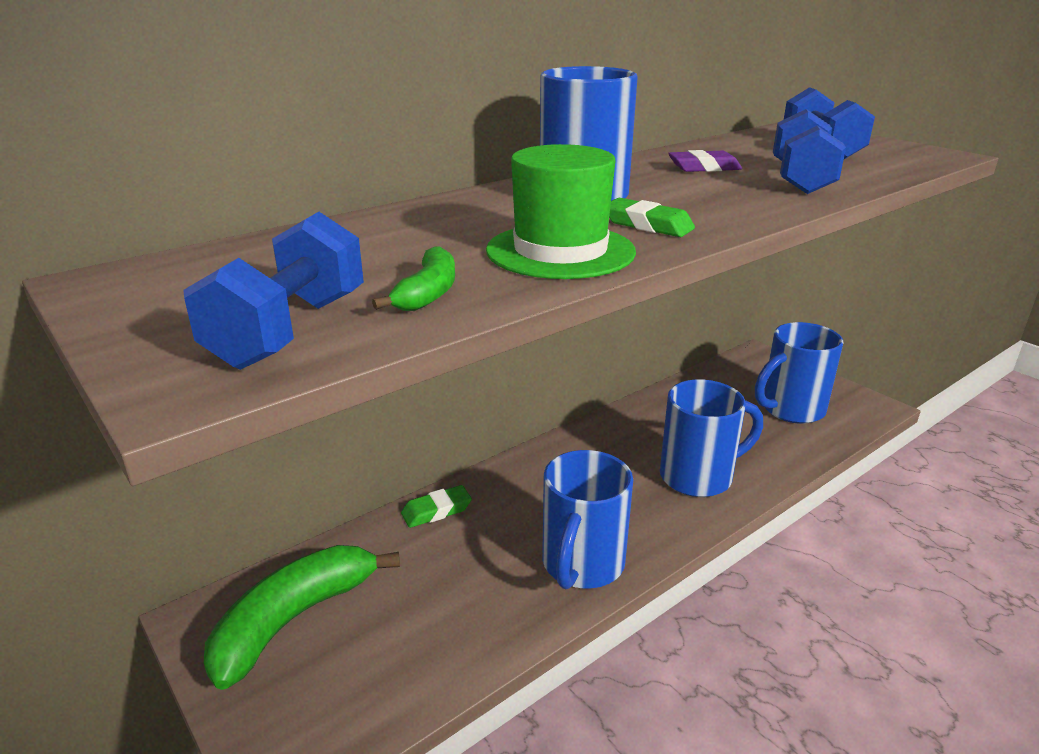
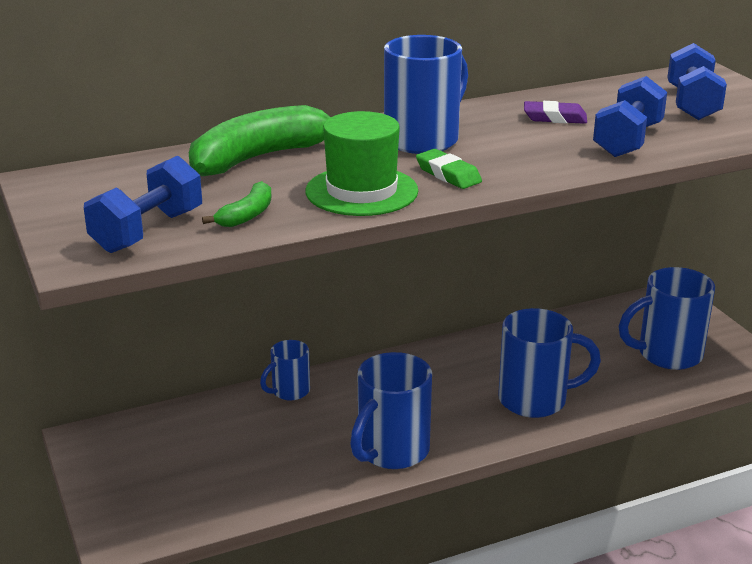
camera: 15 degrees right, 0 degrees up
(293, 619) = (151, 450): green banana -> green banana (260, 157)
(436, 511) = (289, 391): green eraser -> blue mug

